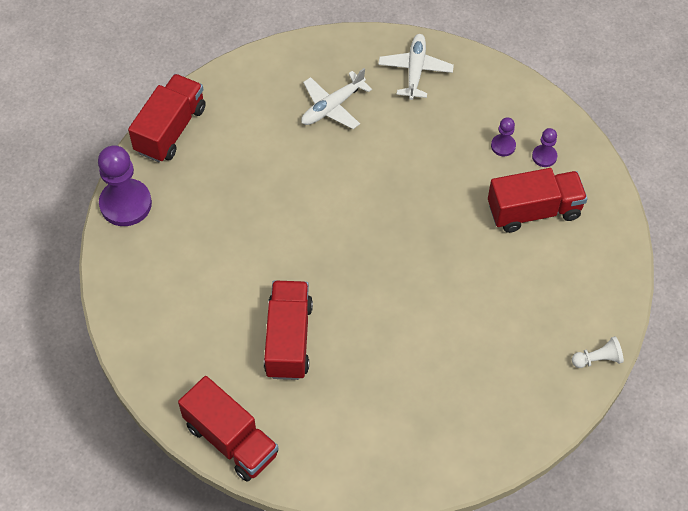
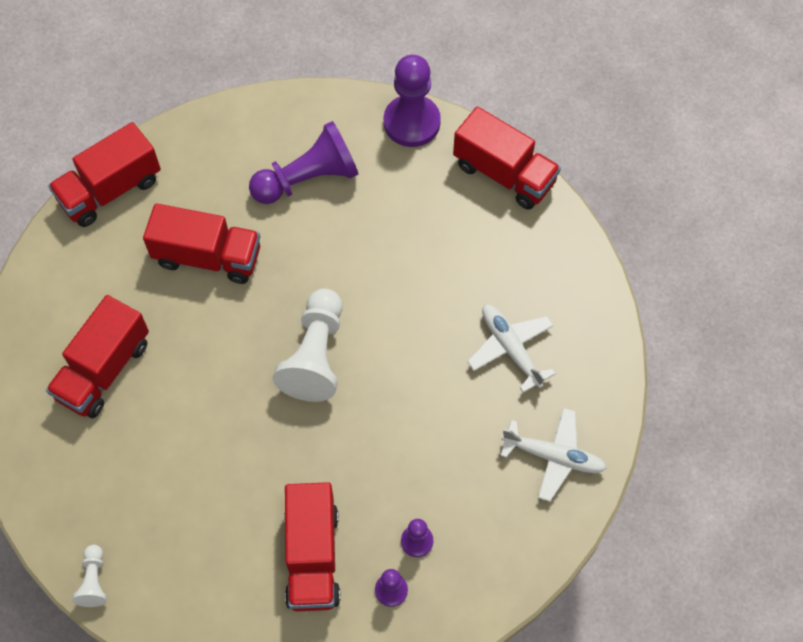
camera: 100 degrees right, 5 degrees up
(196, 275) = (308, 179): none -> purple pawn
(366, 238) = (315, 355): none -> white pawn
(415, 398) = (104, 370): none -> red truck

